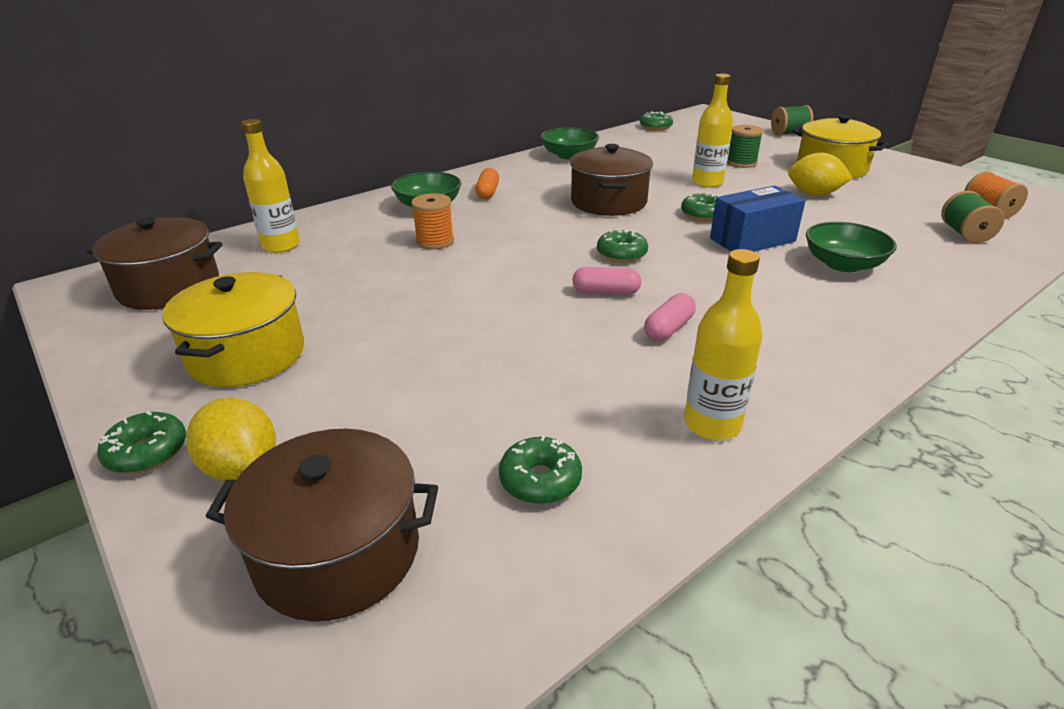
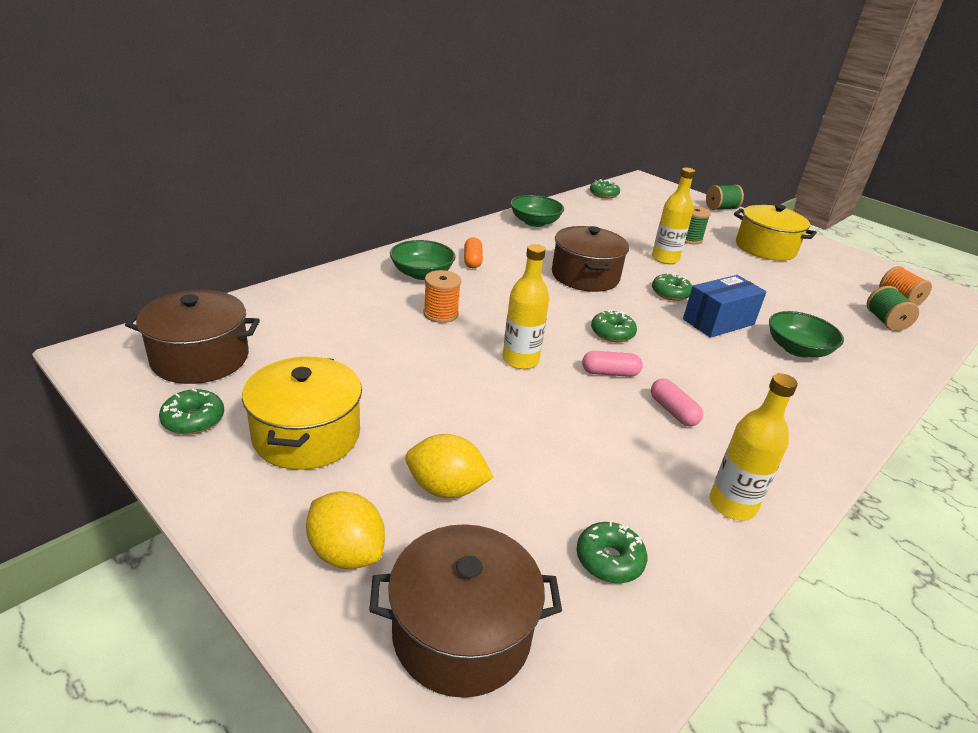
camera: 10 degrees left, 0 degrees up
(147, 452) = (251, 538): green donut -> green donut (193, 420)
(281, 246) = (295, 314): yellow bottle -> yellow bottle (520, 360)
(669, 328) = (673, 411): pink capsule -> pink capsule turned 60 degrees counterclockwise
(814, 194) = (757, 276): yellow lemon -> yellow lemon (446, 488)

